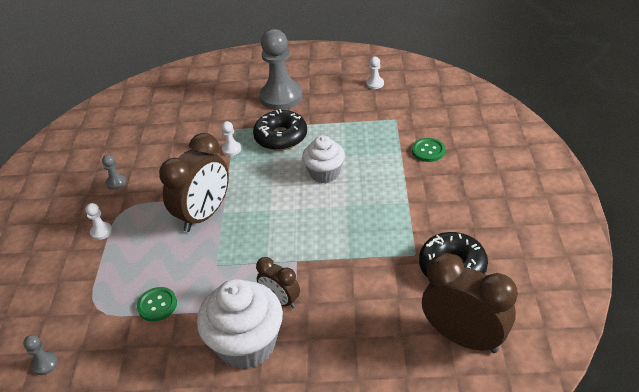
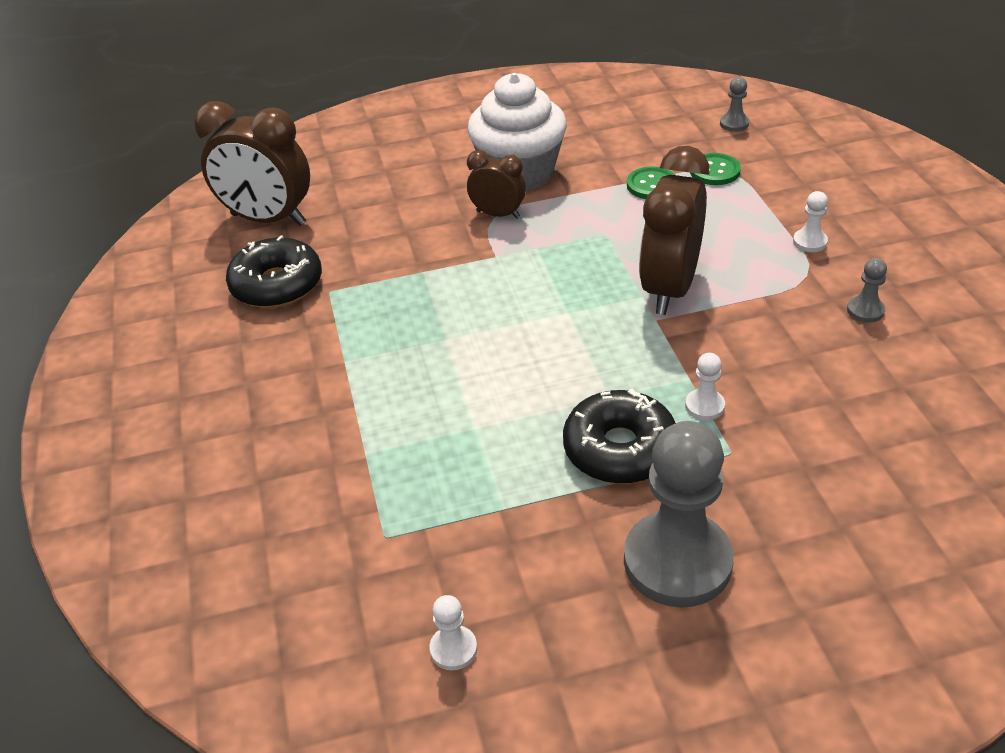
camera: 165 degrees right, 0 degrees up
(325, 173) = (500, 387): white cupcake -> none
(428, 151) = (311, 466): green button -> green button (714, 171)

